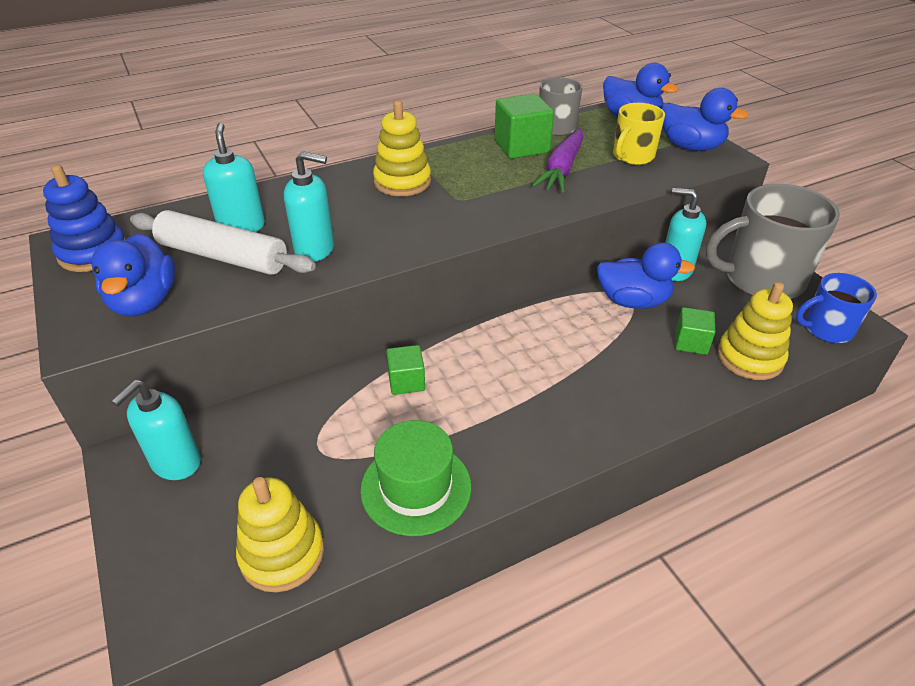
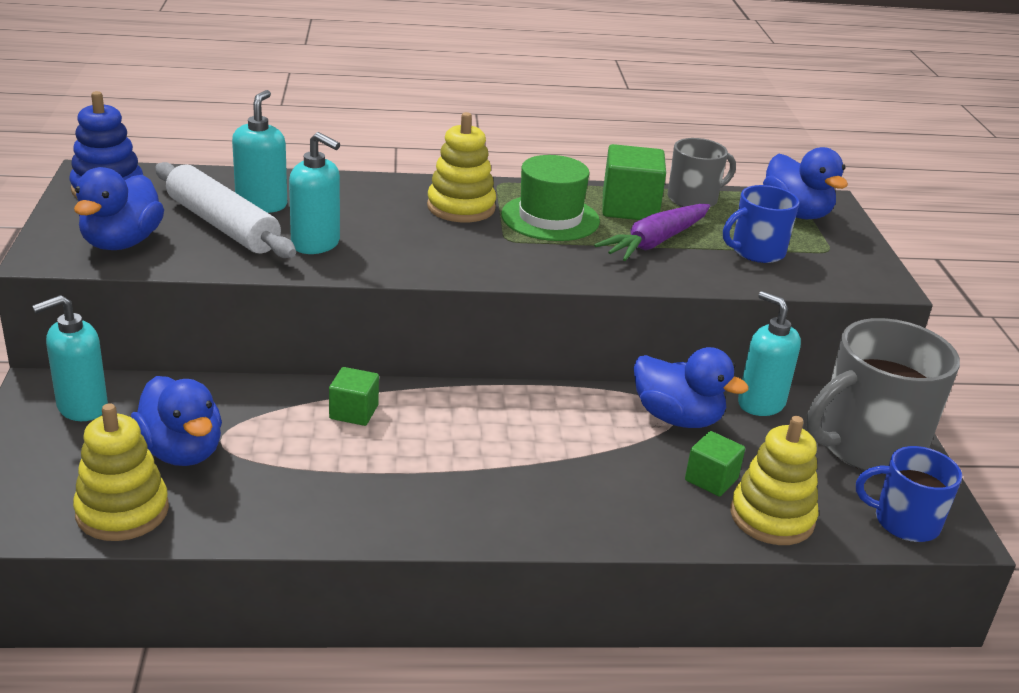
camera: 20 degrees right, 10 degrees down
(416, 488) = (288, 505): green hat -> green hat (550, 218)
(632, 156) = (756, 251): yellow mug -> blue mug
(690, 147) = (843, 261): blue duck -> blue duck (181, 451)
(761, 279) = (867, 446): grey mug -> grey mug turned 45 degrees counterclockwise

